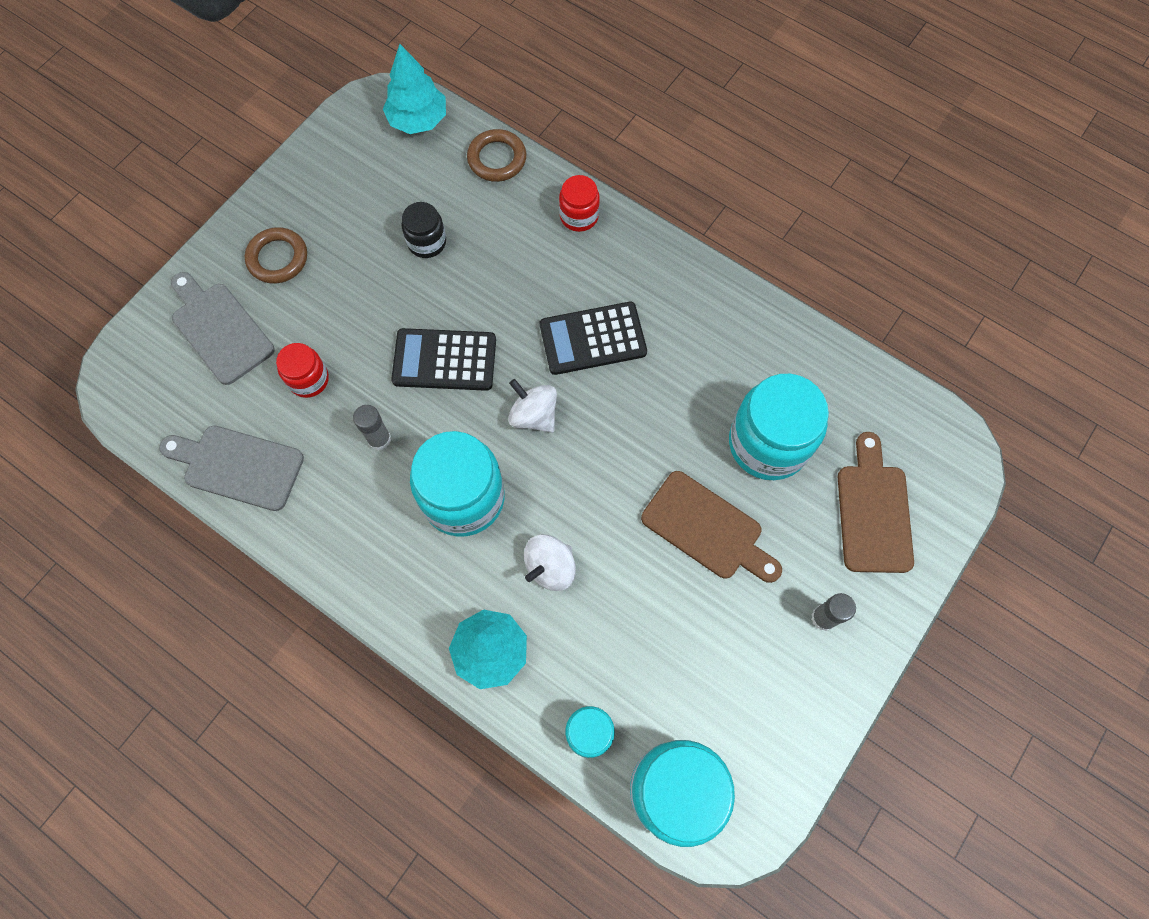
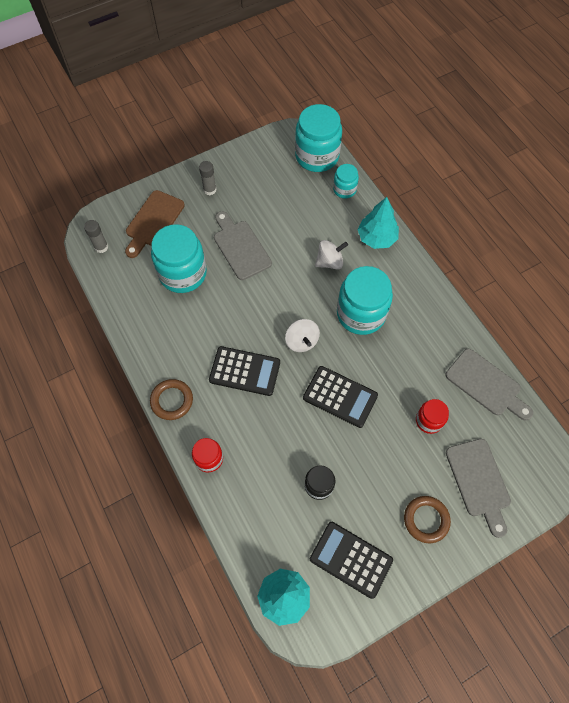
camera: 155 degrees left, 5 degrees down
(356, 182) = (351, 559): none -> black calculator
(379, 439) = (397, 365): grey glue stick -> grey glue stick (101, 247)
(497, 159) = (241, 532): brown ring -> brown ring (172, 400)
(707, 528) = (240, 247): brown cutting board -> grey cutting board

